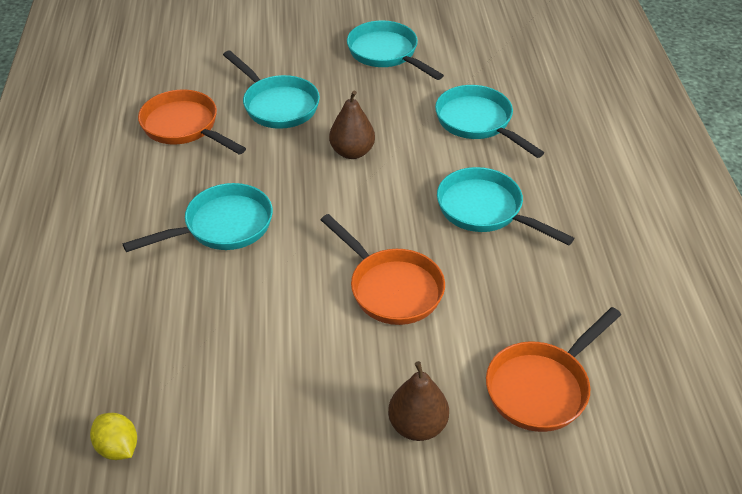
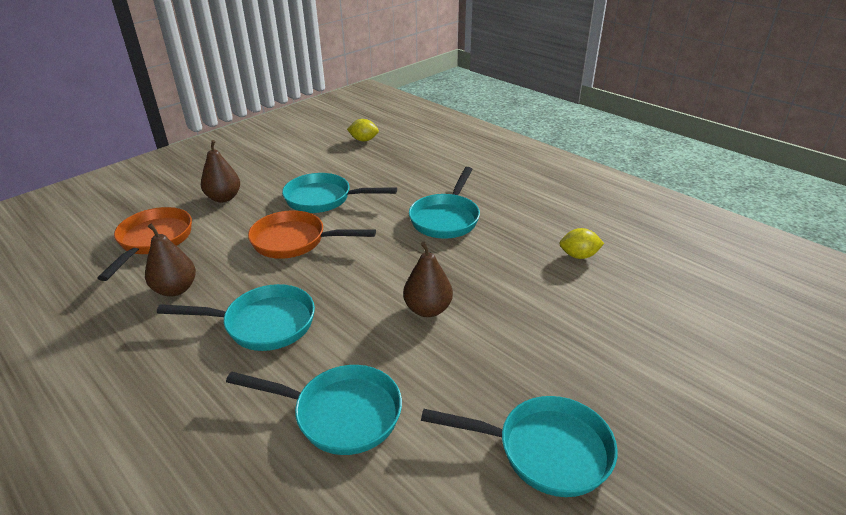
camera: 140 degrees right, 10 degrees down
(184, 127) = (578, 256): orange pan -> yellow lemon
(277, 105) = (548, 313): turquoise pan -> turquoise pan (323, 199)
(543, 292) = (176, 289): none -> brown pear

